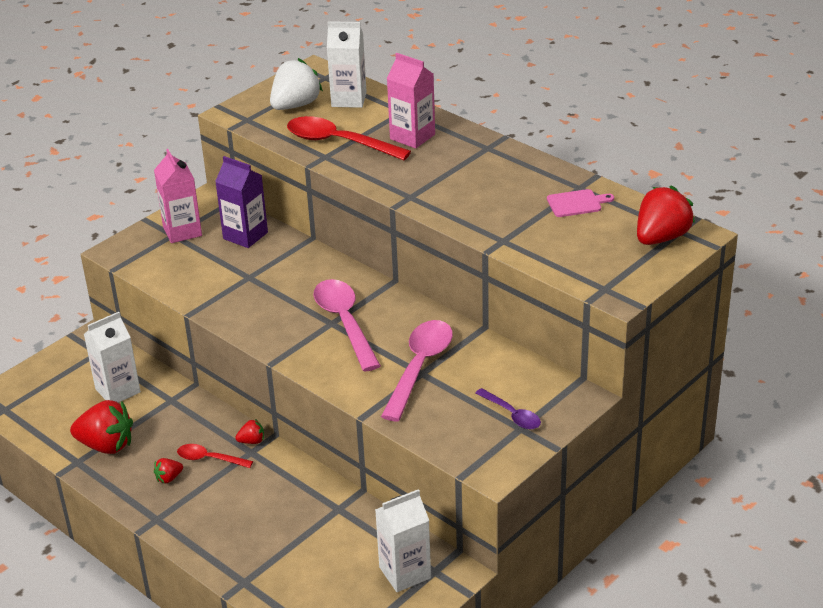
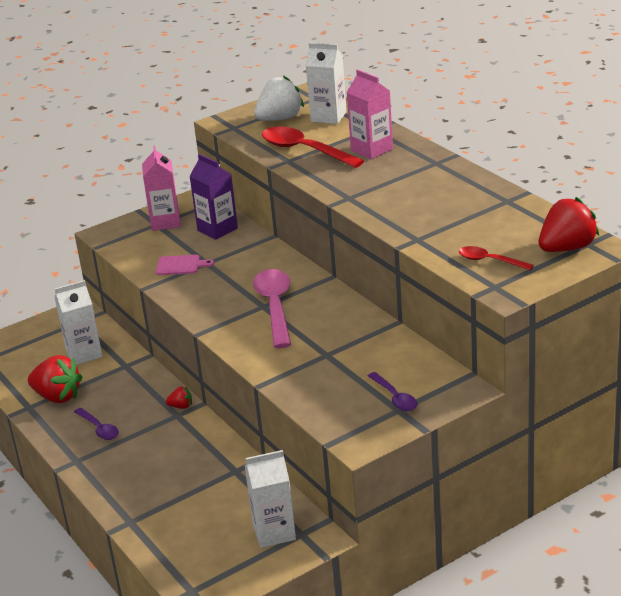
camera: 15 degrees right, 5 degrees down
(169, 478) = (99, 429): red strawberry -> purple spoon
(209, 459) = (139, 417): red spoon -> red spoon (489, 261)
(419, 367) = (326, 349): pink spoon -> none
(576, 203) = (498, 214): pink cutting board -> pink cutting board (180, 265)

